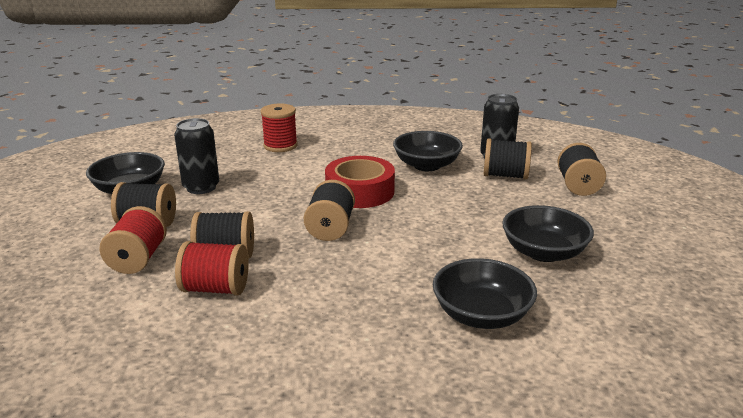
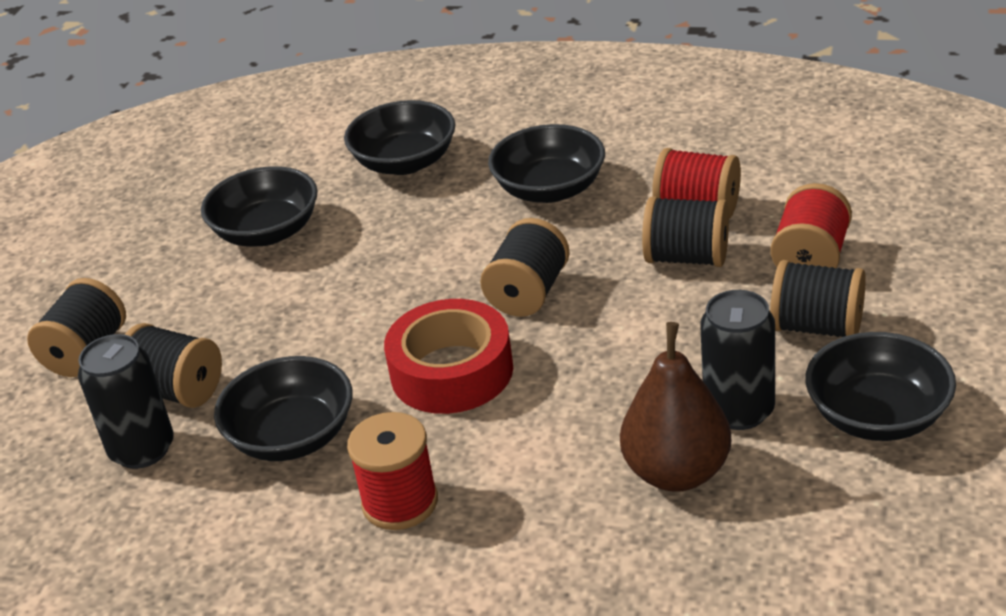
camera: 160 degrees left, 10 degrees up
(234, 167) = (677, 472): none -> brown pear
(280, 146) = (567, 548): red spool -> red spool (400, 502)
(339, 298) = (550, 189): none -> black bowl

